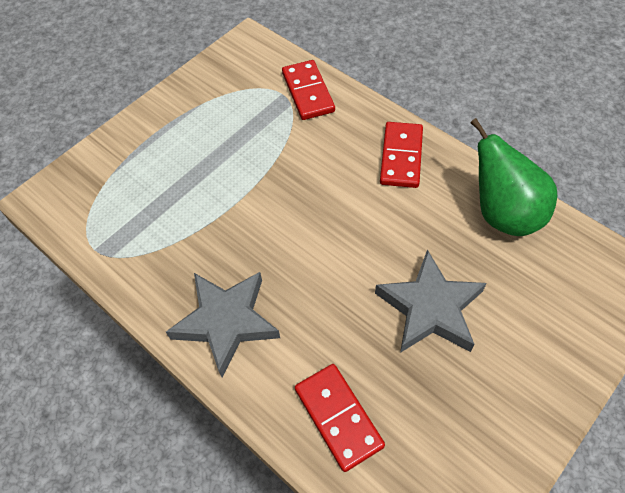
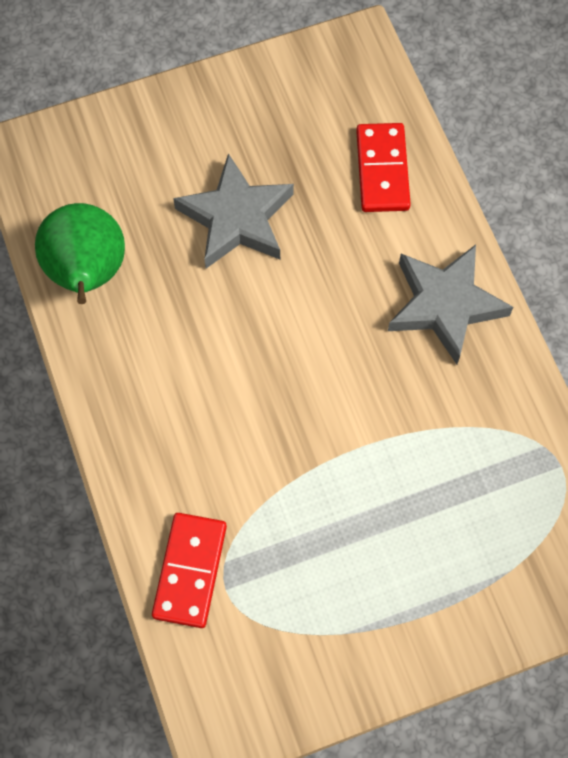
camera: 155 degrees left, 10 degrees up
(401, 157) = (141, 402): red domino -> none

